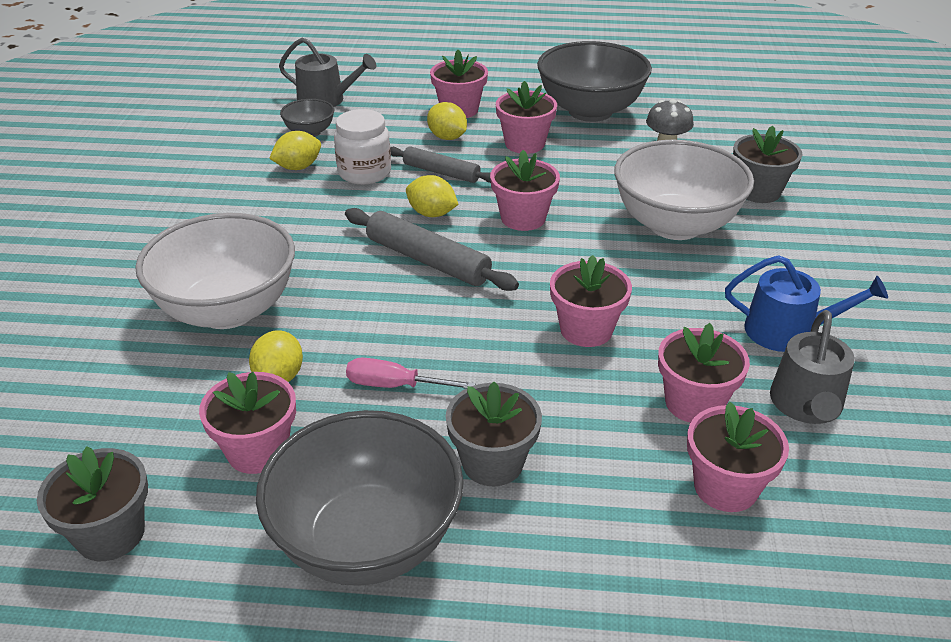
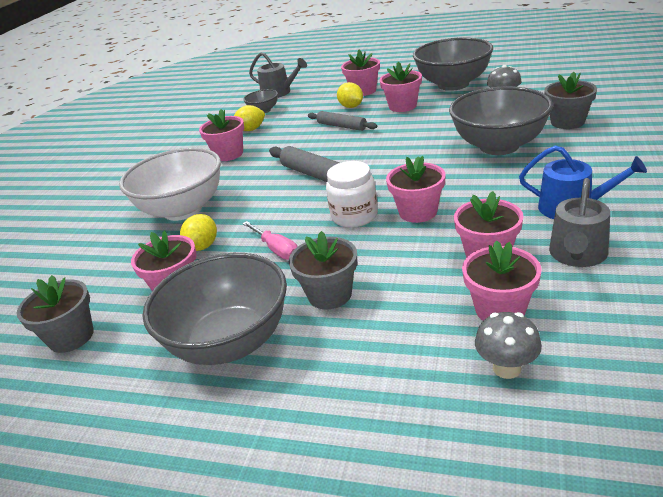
camera: 15 degrees right, 5 degrees down
(364, 172) = (291, 130): white jar -> white jar (354, 216)
(395, 385) = (276, 249): pink screwdriver -> pink screwdriver turned 150 degrees counterclockwise
(432, 213) = (329, 150): yellow lemon -> none
(523, 218) = (390, 148): pink flower pot -> pink flower pot (229, 154)
(675, 225) = (499, 146): white bowl -> grey bowl
(750, 574) = (506, 368): none -> grey mushroom

